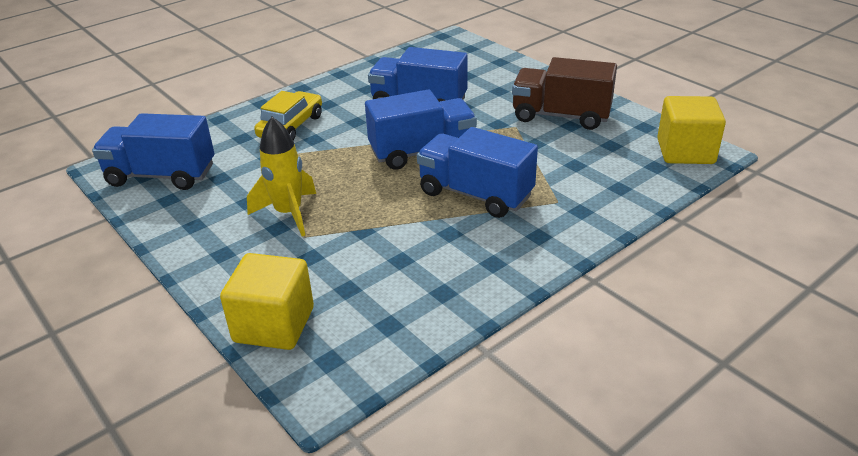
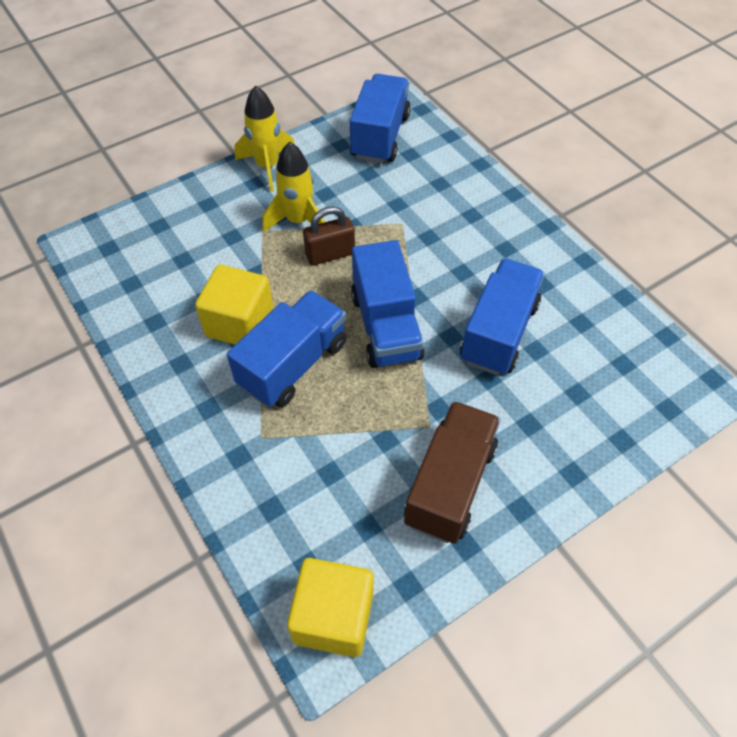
camera: 95 degrees right, 20 degrees up
(194, 247) = (268, 166): none -> yellow rocket
(274, 325) = (157, 217): yellow cube -> yellow cube (240, 323)
(291, 126) = (457, 219): yellow car -> none
(337, 189) = (330, 254): none -> brown padlock

